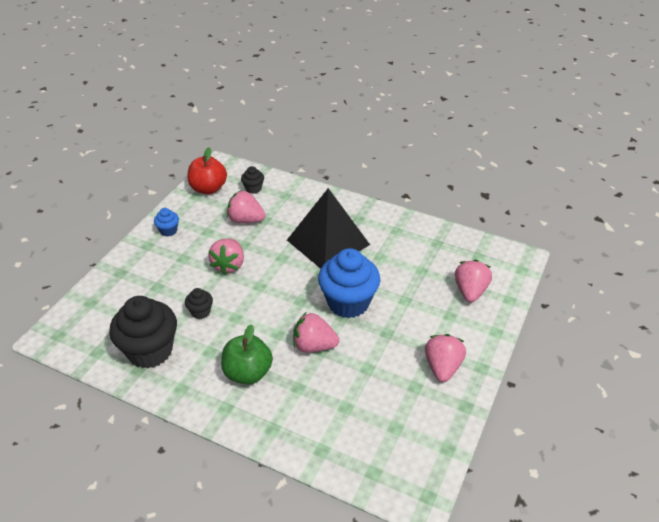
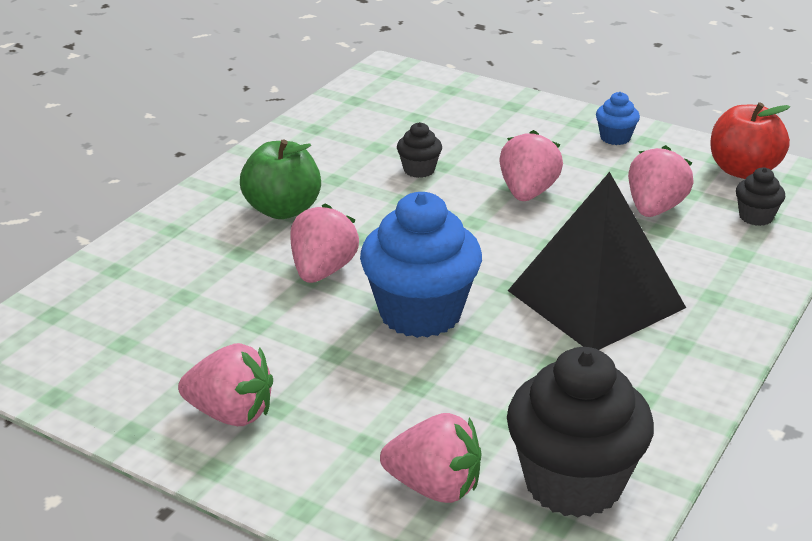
camera: 95 degrees right, 10 degrees down
(150, 351) = (347, 134): black cupcake -> black cupcake (573, 483)
(229, 265) = (528, 192): pink strawberry -> pink strawberry turned 90 degrees clockwise

